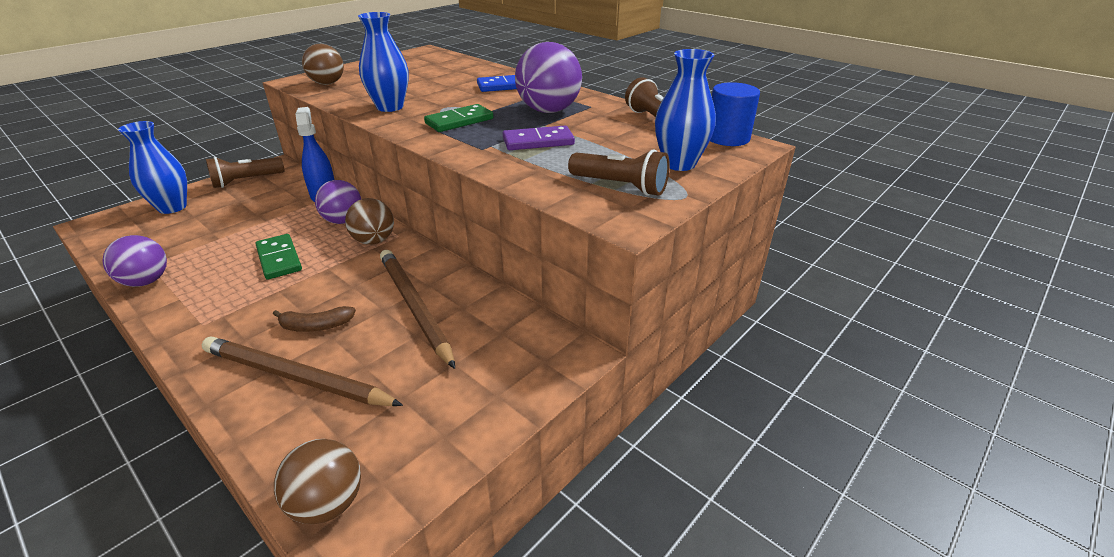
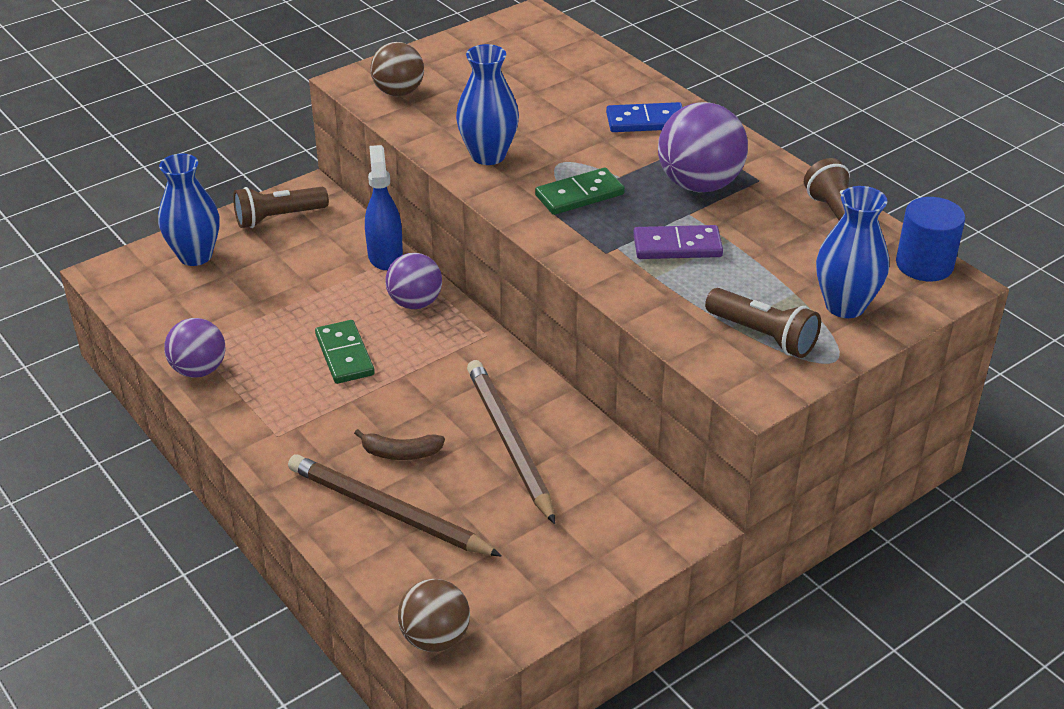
camera: 10 degrees right, 5 degrees up
(374, 241) = (456, 340): brown ball -> none

